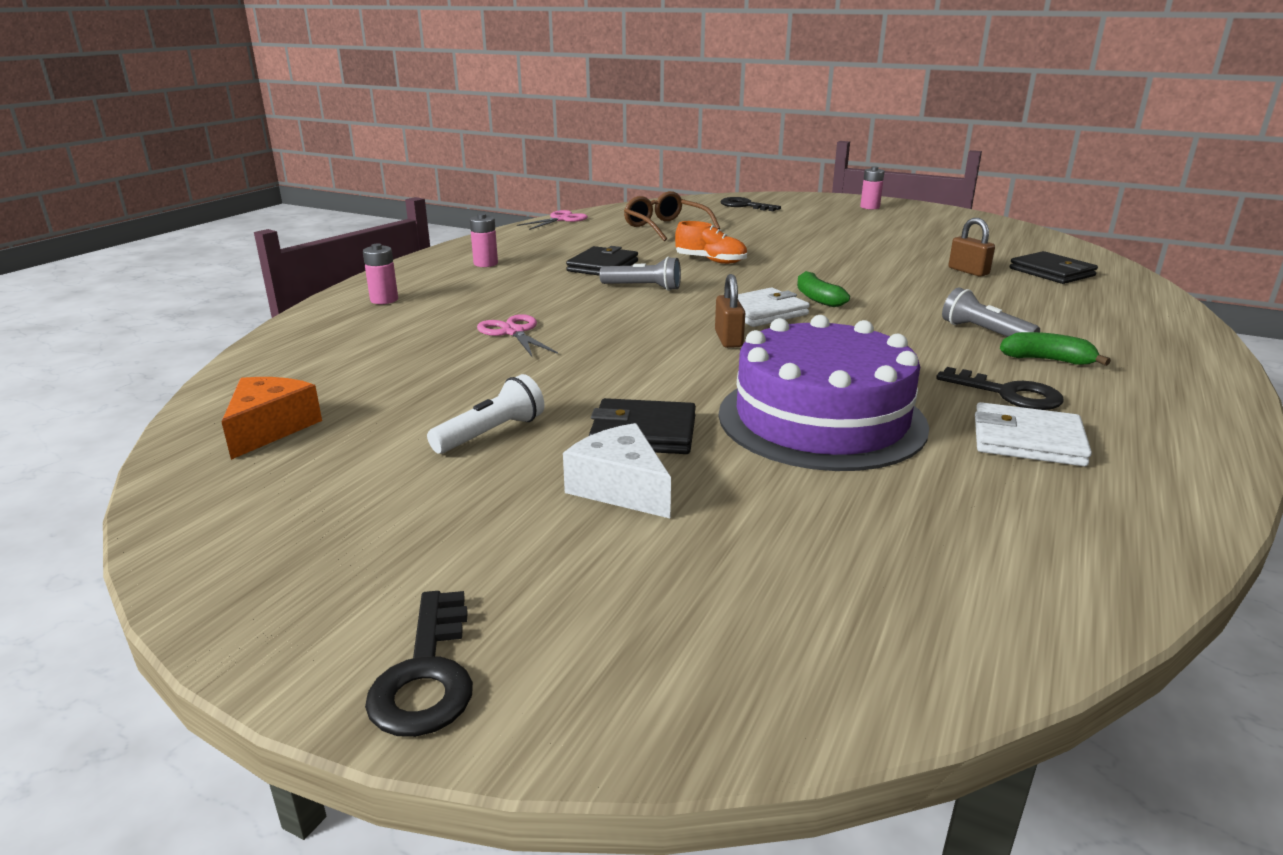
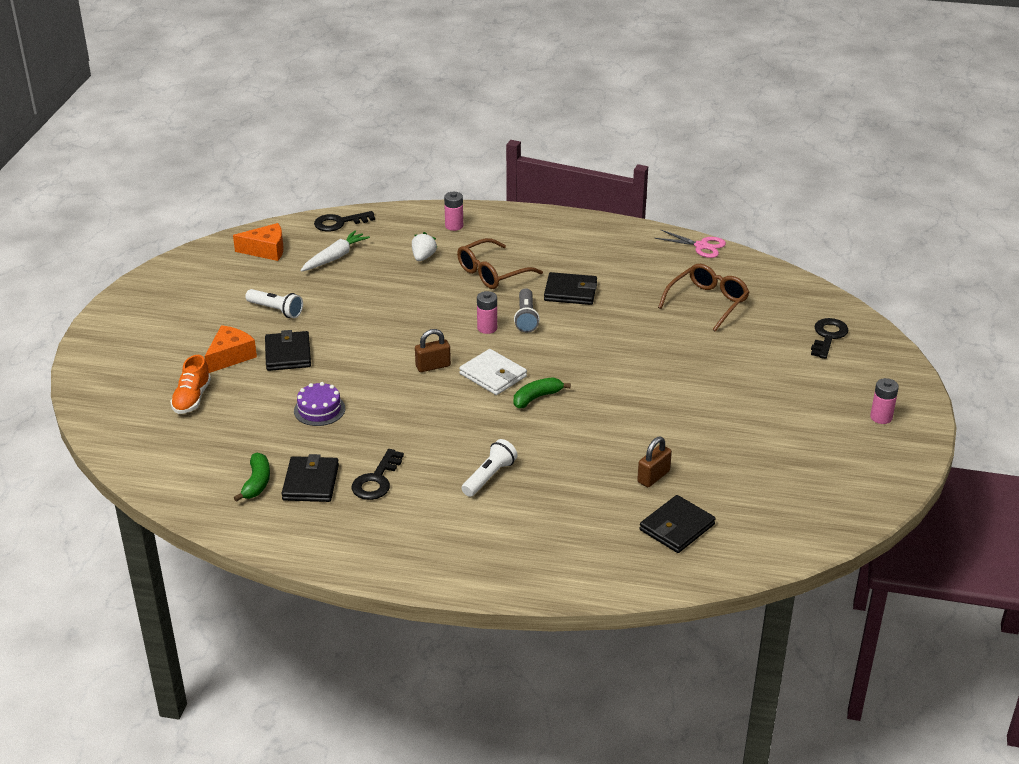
camera: 75 degrees right, 10 degrees up
(371, 375) = (335, 257): none -> white carrot
(427, 674) = (102, 339): black key -> black key (339, 223)
(444, 322) = (423, 257): none -> white strawberry
(485, 264) = (550, 242): pink battery -> pink battery (487, 328)
(513, 332) = (415, 285): pink scissors -> none
(526, 292) = (493, 273): none -> brown glasses
(620, 488) = (230, 356): white cheese -> orange cheese
(711, 261) = (612, 339): orange shoe -> orange shoe (192, 398)
(821, 419) = (319, 409): purple cake -> purple cake, size x0.44
(984, 332) = (489, 477): grey flashlight -> white flashlight
(1027, 440) = (311, 482): white wallet -> black wallet
(1047, 360) = (442, 502): green banana -> green banana (257, 483)

